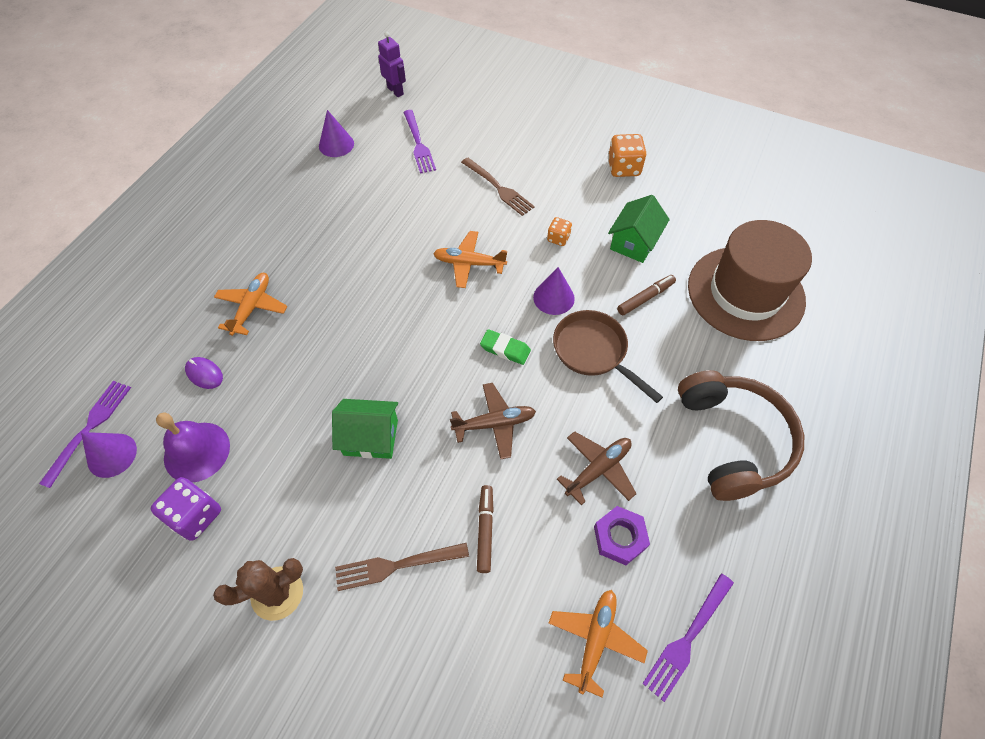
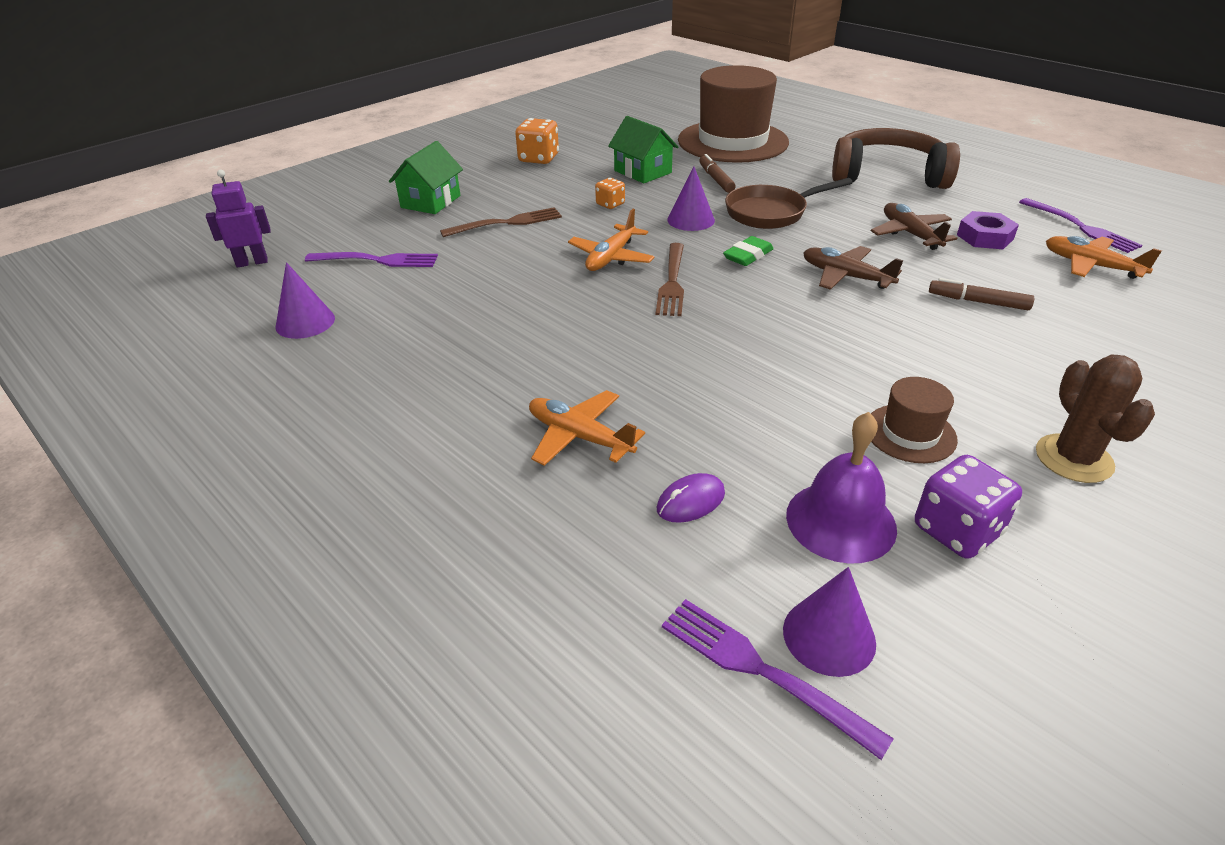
camera: 70 degrees left, 20 degrees down
(287, 485) = (910, 433): none -> brown hat
(370, 437) = (846, 358): green house -> green house (430, 201)
(397, 565) = (1025, 362): brown fork -> brown fork (672, 282)
(494, 423) = (845, 276): brown plane -> brown plane turned 60 degrees counterclockwise

